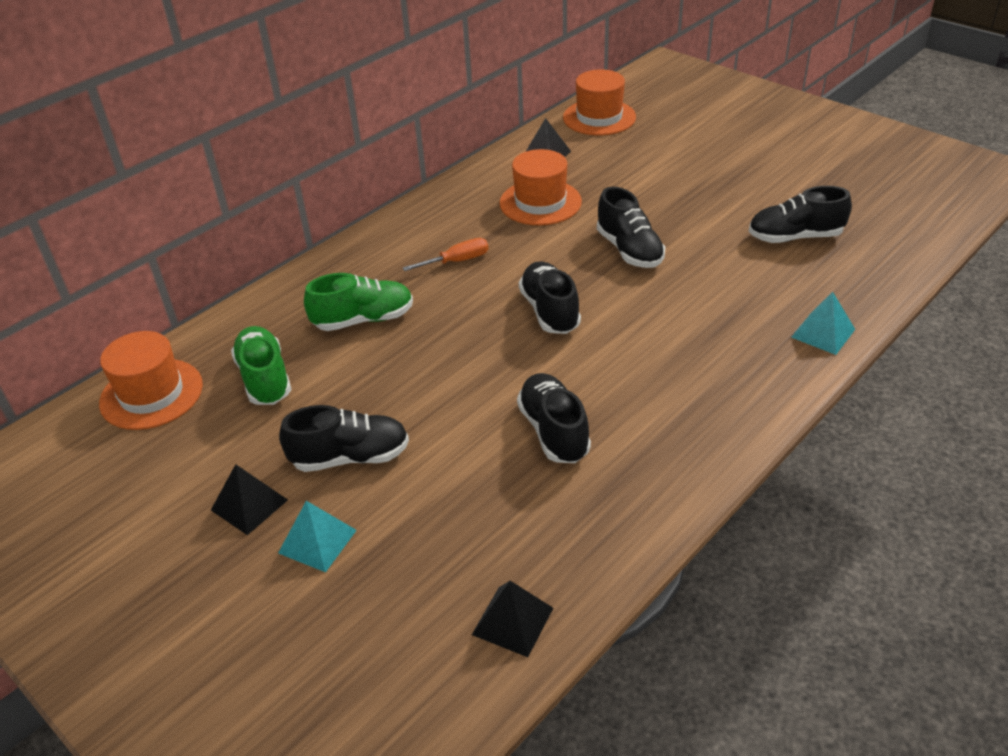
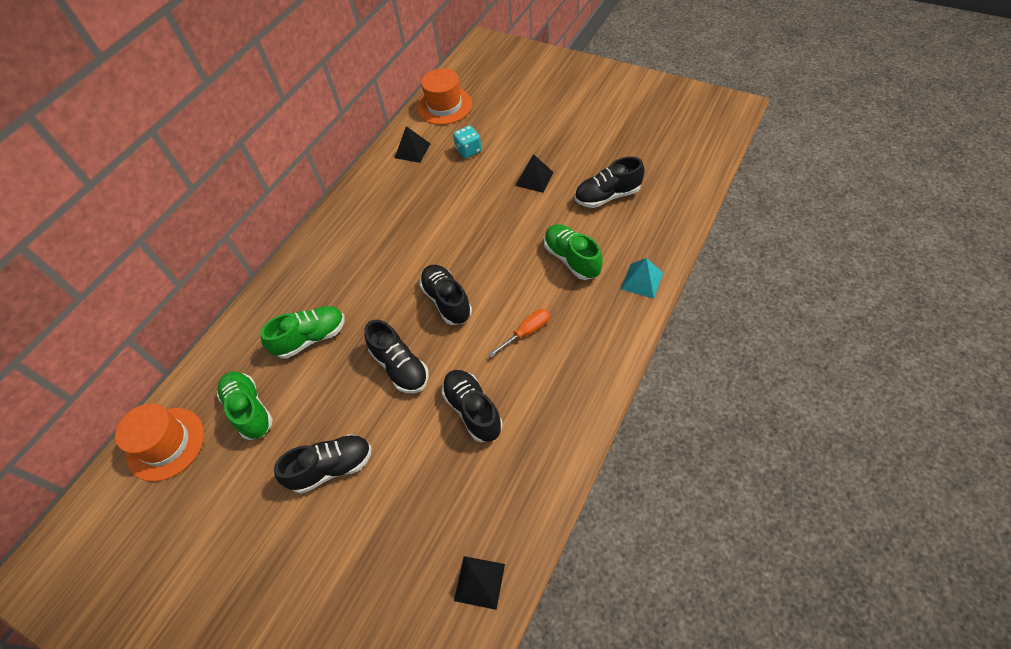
camera: 10 degrees left, 15 degrees up
(249, 505) = (267, 528): black pyramid -> black pyramid (534, 179)
(317, 541) = (326, 548): turquoise pyramid -> none
(456, 261) = (368, 268): orange screwdriver -> orange screwdriver (526, 332)
(540, 202) = (418, 198): orange hat -> none
(619, 165) = (468, 150): none -> turquoise dice
(629, 250) = (492, 231): black shoe -> black shoe (400, 367)
(730, 295) = (572, 259): none -> green shoe

